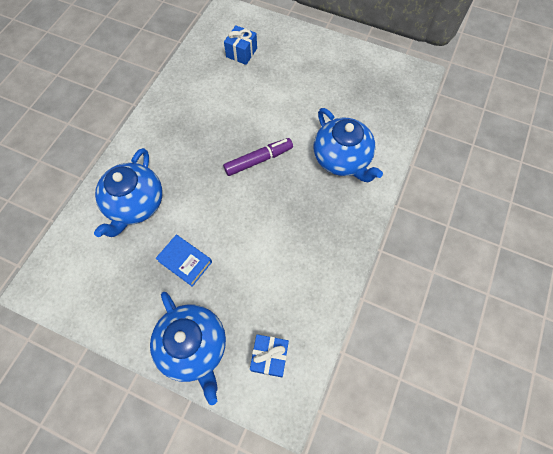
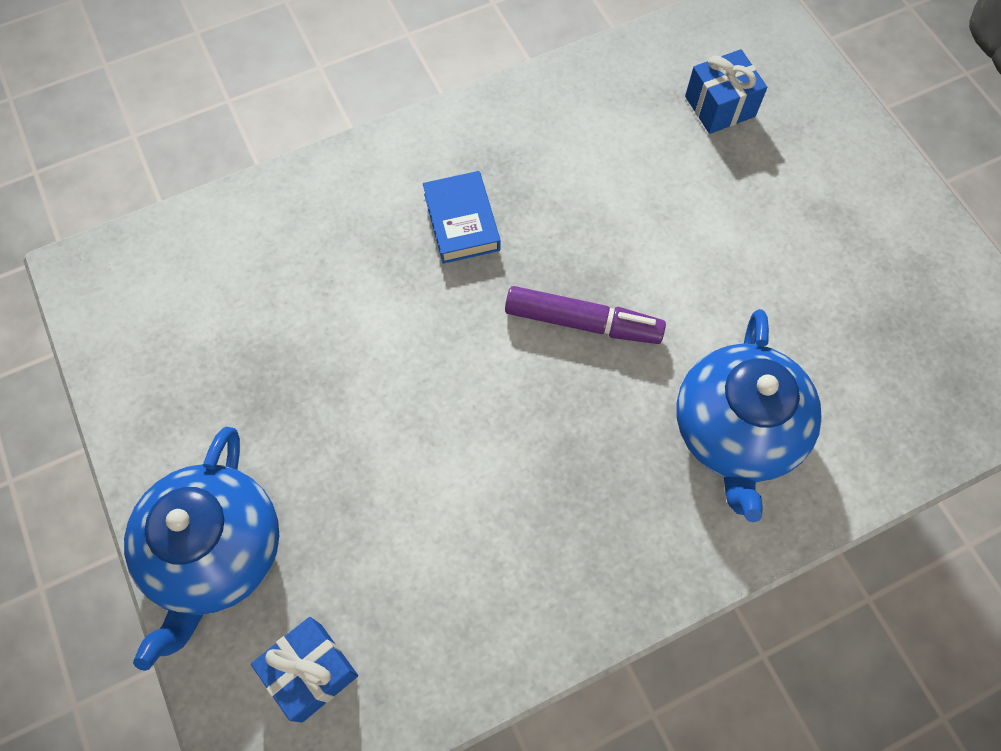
camera: 40 degrees right, 0 degrees up
(135, 204) = (324, 251): blue teapot -> none
(185, 261) = (318, 404): blue book -> blue book (461, 222)

